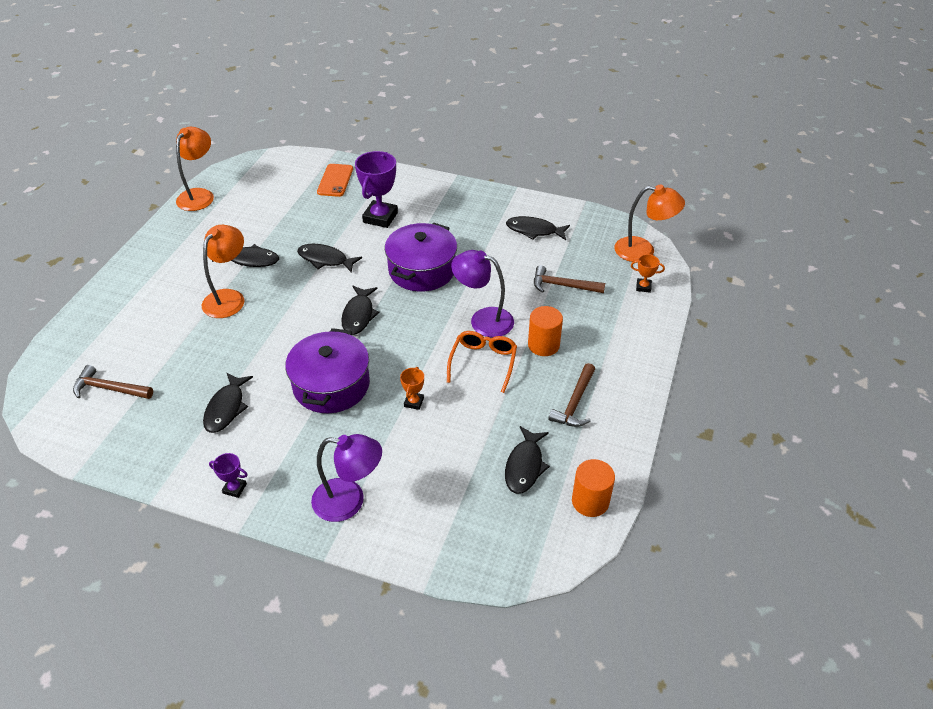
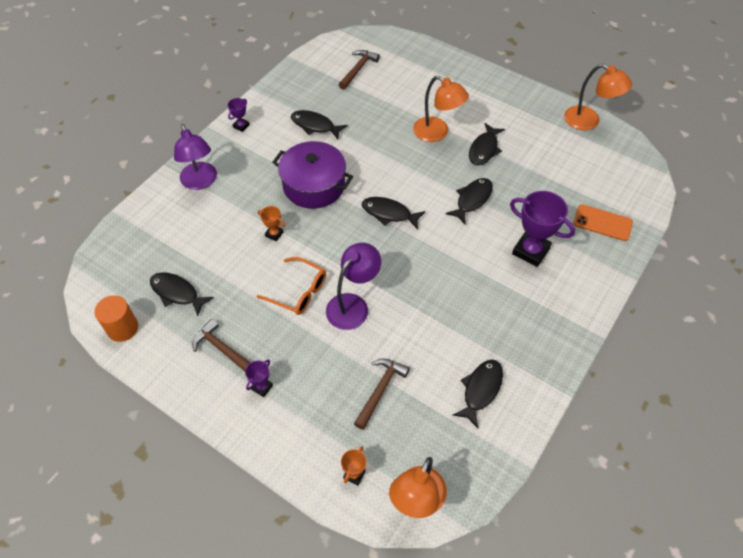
camera: 105 degrees right, 10 degrees up
(349, 501) = (200, 182): purple lamp -> purple lamp turned 45 degrees counterclockwise
(422, 270) = (438, 270): purple pot -> none
(543, 345) = (302, 346): orange cylinder -> none
(599, 362) = (262, 387): none -> purple trophy

